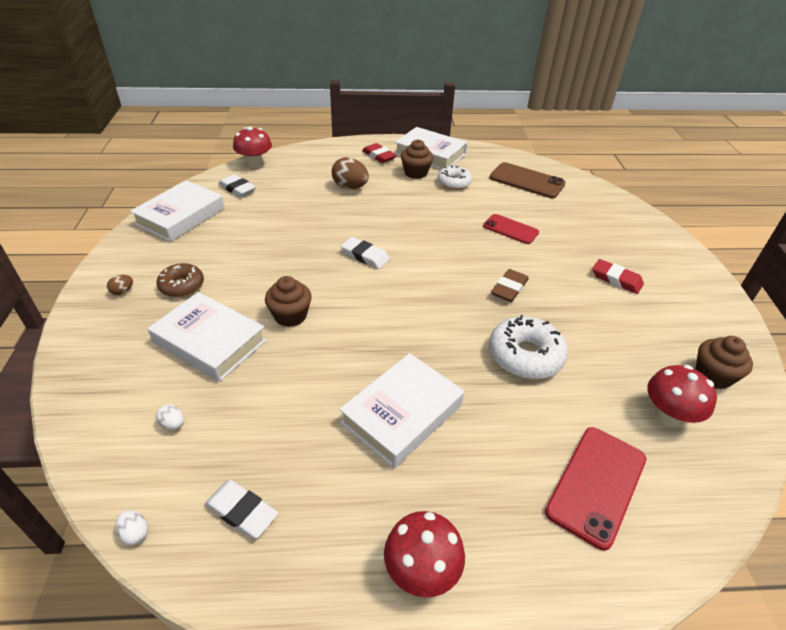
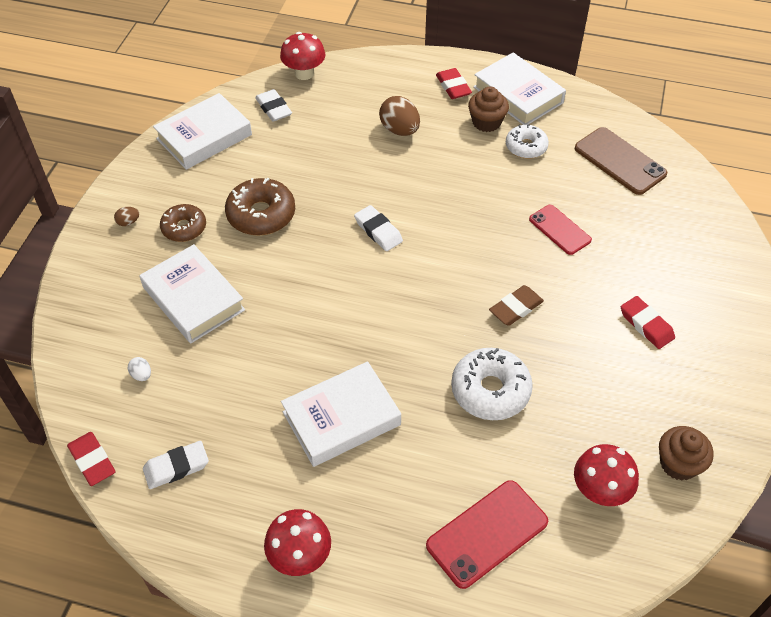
camera: 20 degrees right, 10 degrees up
(135, 533) = (92, 461): white egg -> red eraser
(242, 511) = (176, 467): white eraser -> white eraser turned 75 degrees counterclockwise
(254, 263) = (261, 214): none -> brown donut
(290, 316) = (276, 288): brown cupcake -> none

